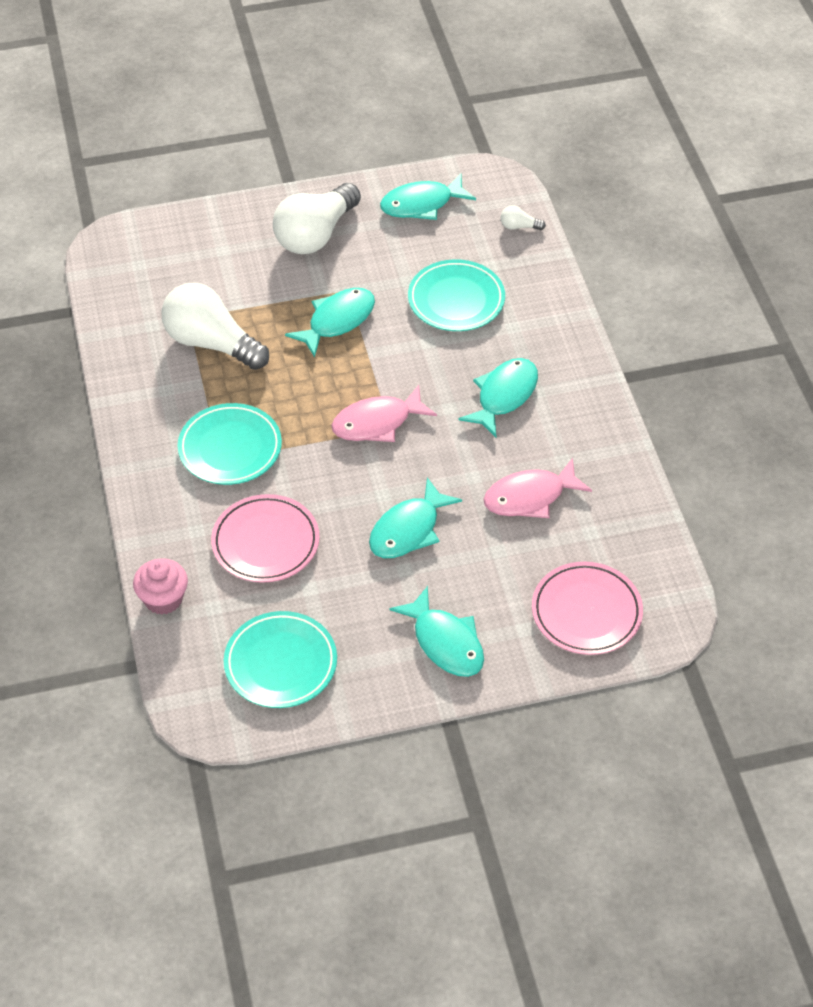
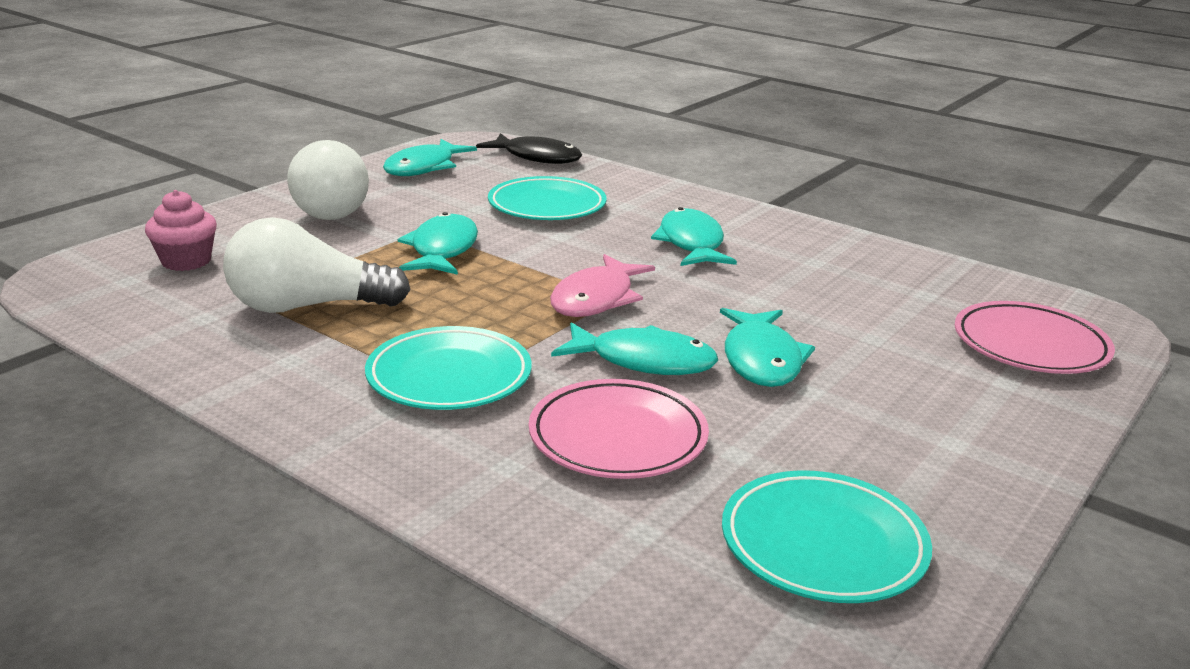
camera: 40 degrees left, 25 degrees down
(163, 599) = (559, 558): pink cupcake -> pink cupcake (186, 261)
(445, 642) = (959, 428): turquoise fish -> turquoise fish (643, 361)
(519, 226) = (537, 157): white light bulb -> black fish
(530, 497) = (832, 293): pink fish -> none

